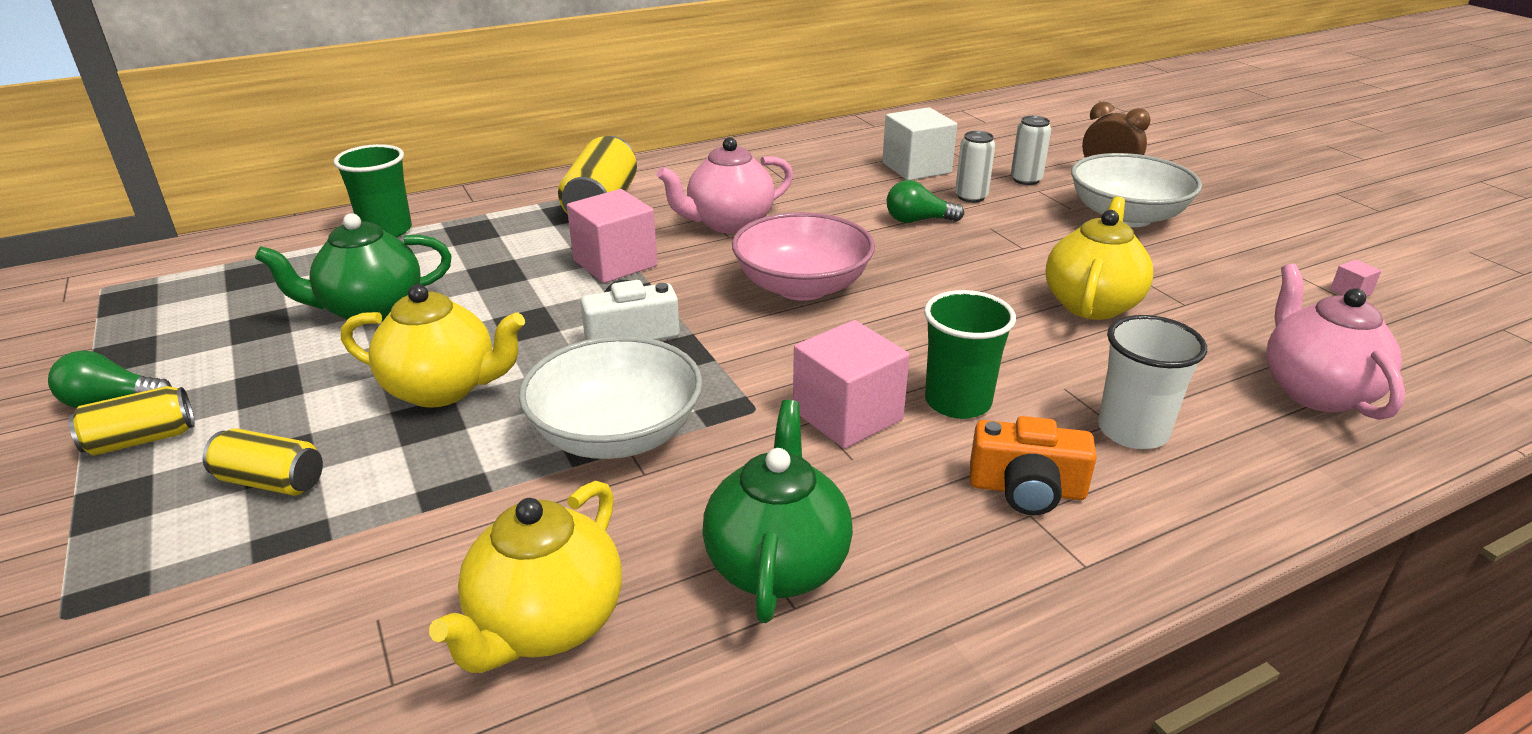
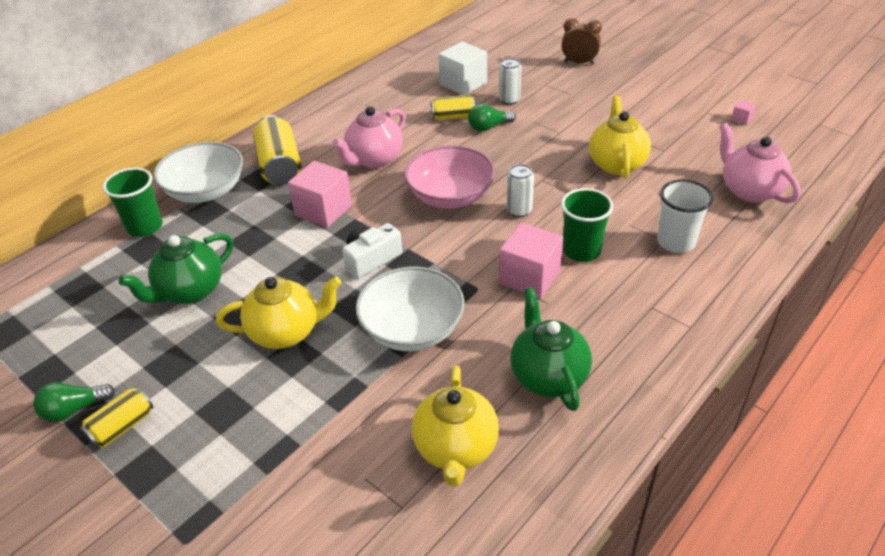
camera: 20 degrees left, 10 degrees up
(271, 481) = (232, 425): yellow can -> yellow can (453, 117)
(1026, 180) = (534, 78): white can -> white can (519, 210)
(1027, 489) = (643, 293): orange camera -> none
(1126, 216) = (605, 93): white bowl -> white bowl (206, 191)

